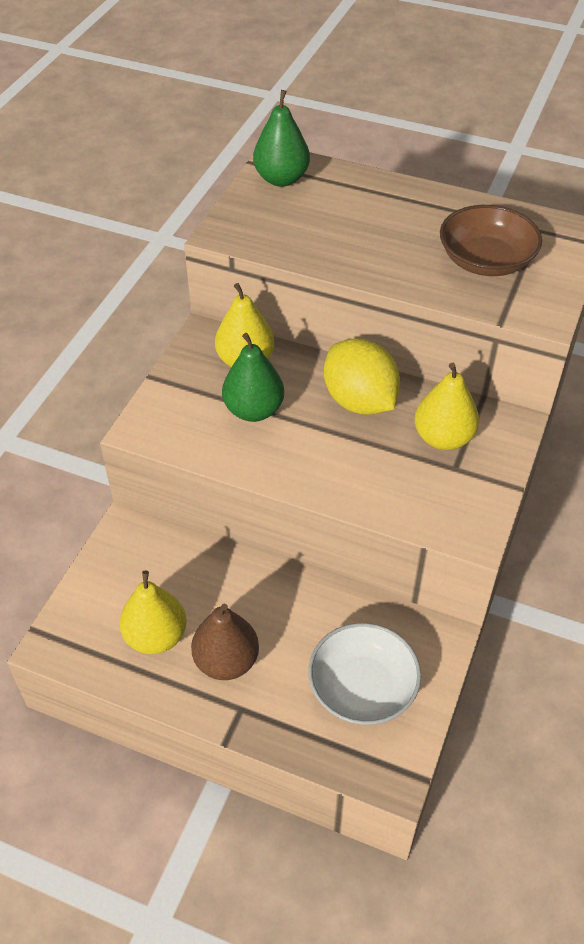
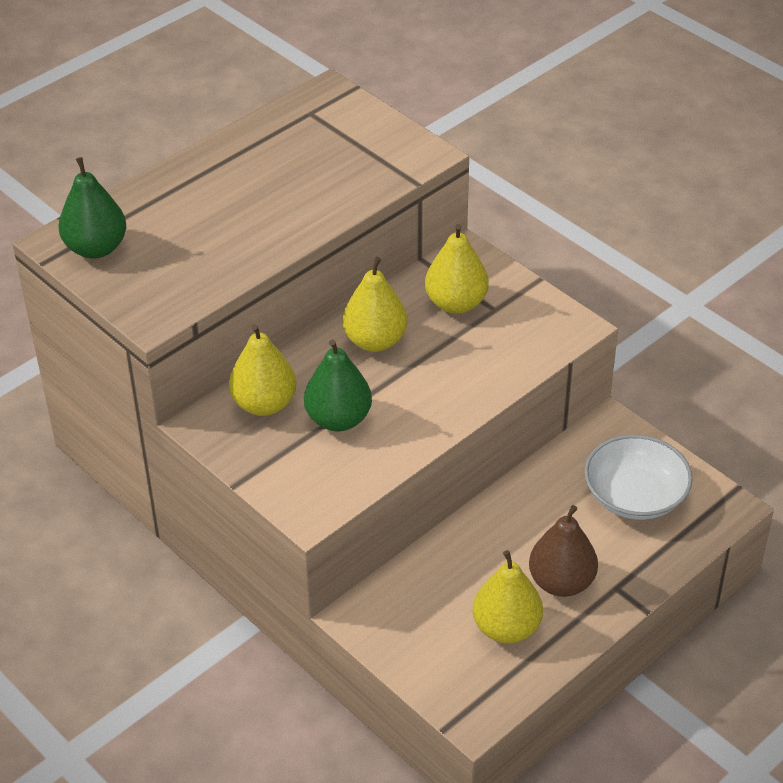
camera: 65 degrees left, 5 degrees down
(359, 401) = (375, 341): yellow lemon -> yellow pear
(486, 260) = (329, 159): brown bowl -> none

